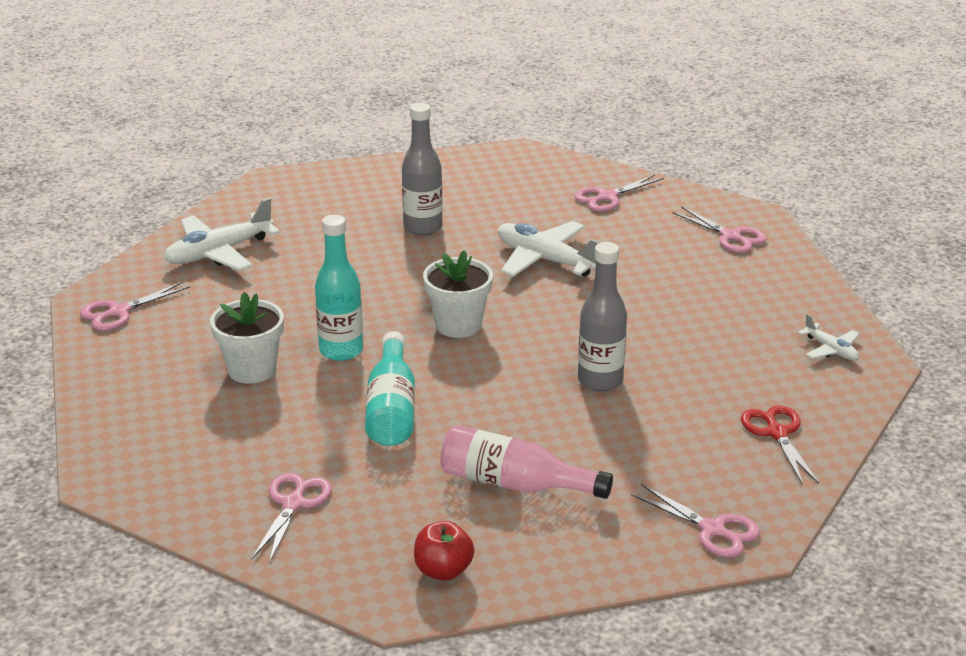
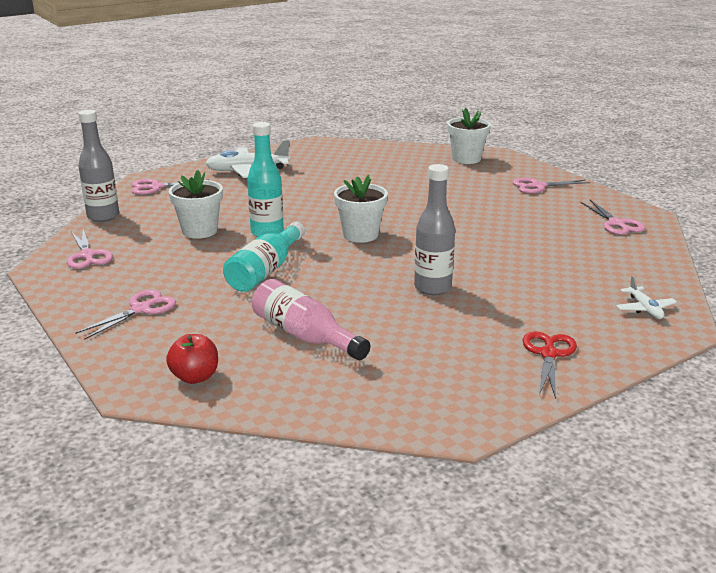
camera: 25 degrees right, 5 degrees down
(423, 227) = (390, 180): grey bottle -> grey bottle (103, 216)
(489, 169) = (466, 159): none -> white flower pot
(545, 260) = (459, 211): white plane -> none
(713, 530) = (432, 408): pink scissors -> pink scissors (87, 255)

